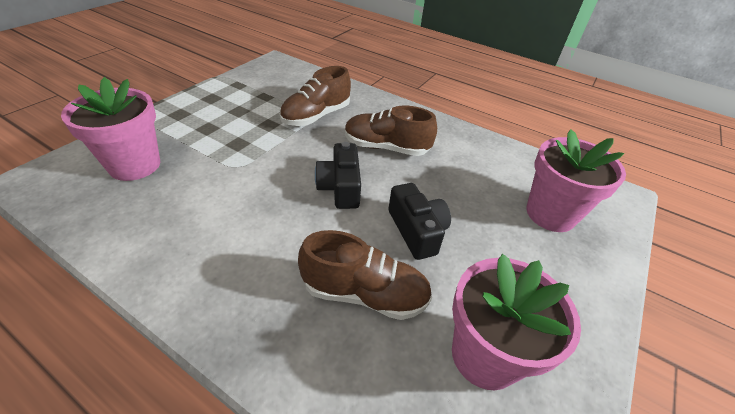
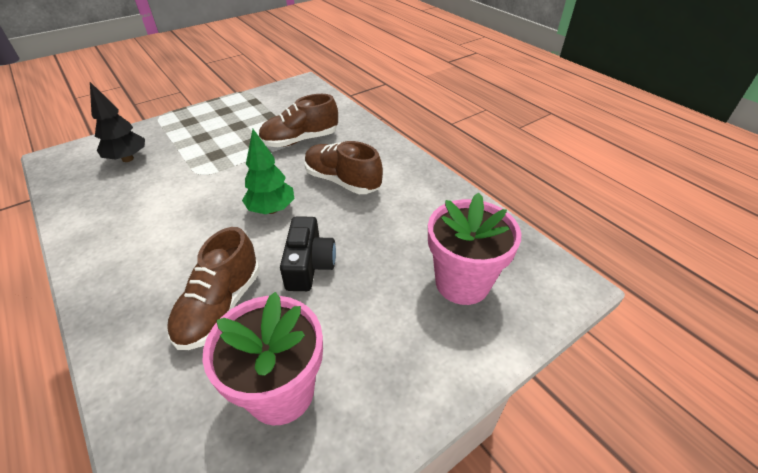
camera: 25 degrees right, 0 degrees up
(135, 165) = (128, 159): pink flower pot -> black tree
(340, 187) = (271, 210): black camera -> green tree
(364, 293) = (220, 306): brown shoe -> brown shoe turned 75 degrees clockwise

